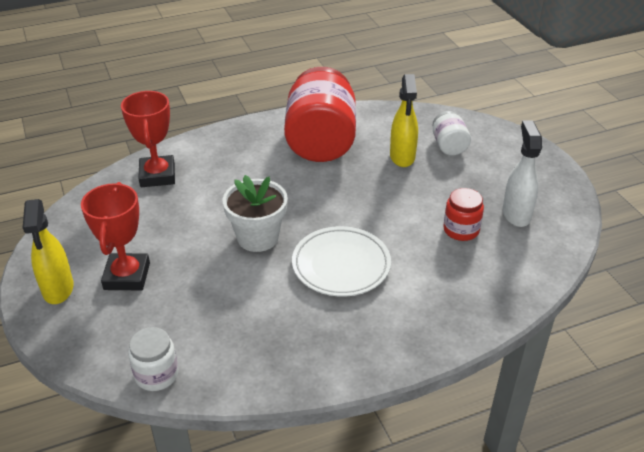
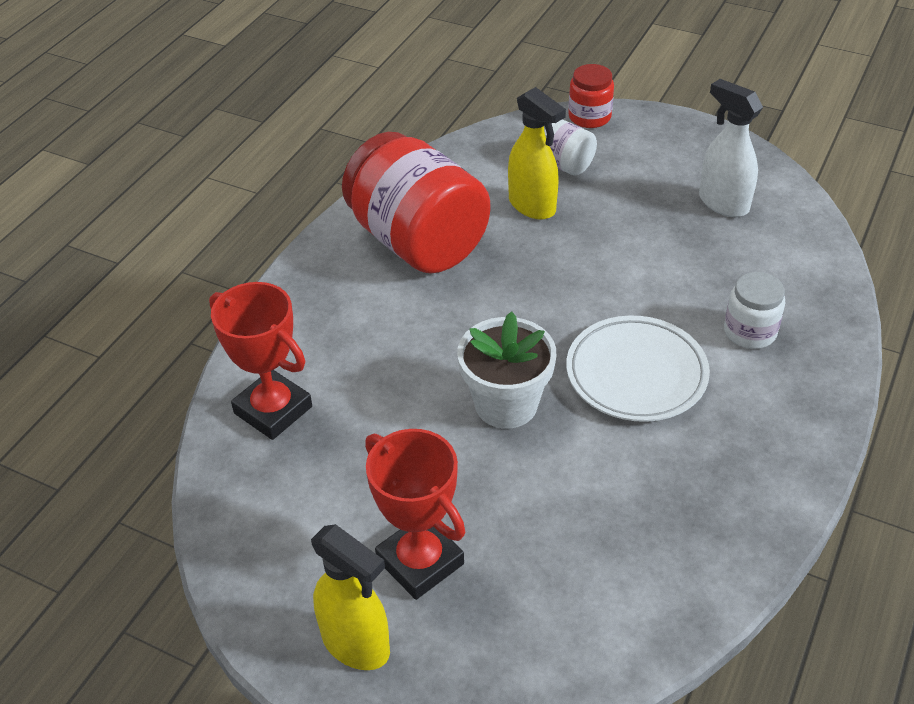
camera: 40 degrees left, 5 degrees up
(156, 374) = (619, 645): white jar -> white jar (750, 332)
(461, 230) = (696, 254): red jar -> red jar (589, 117)

